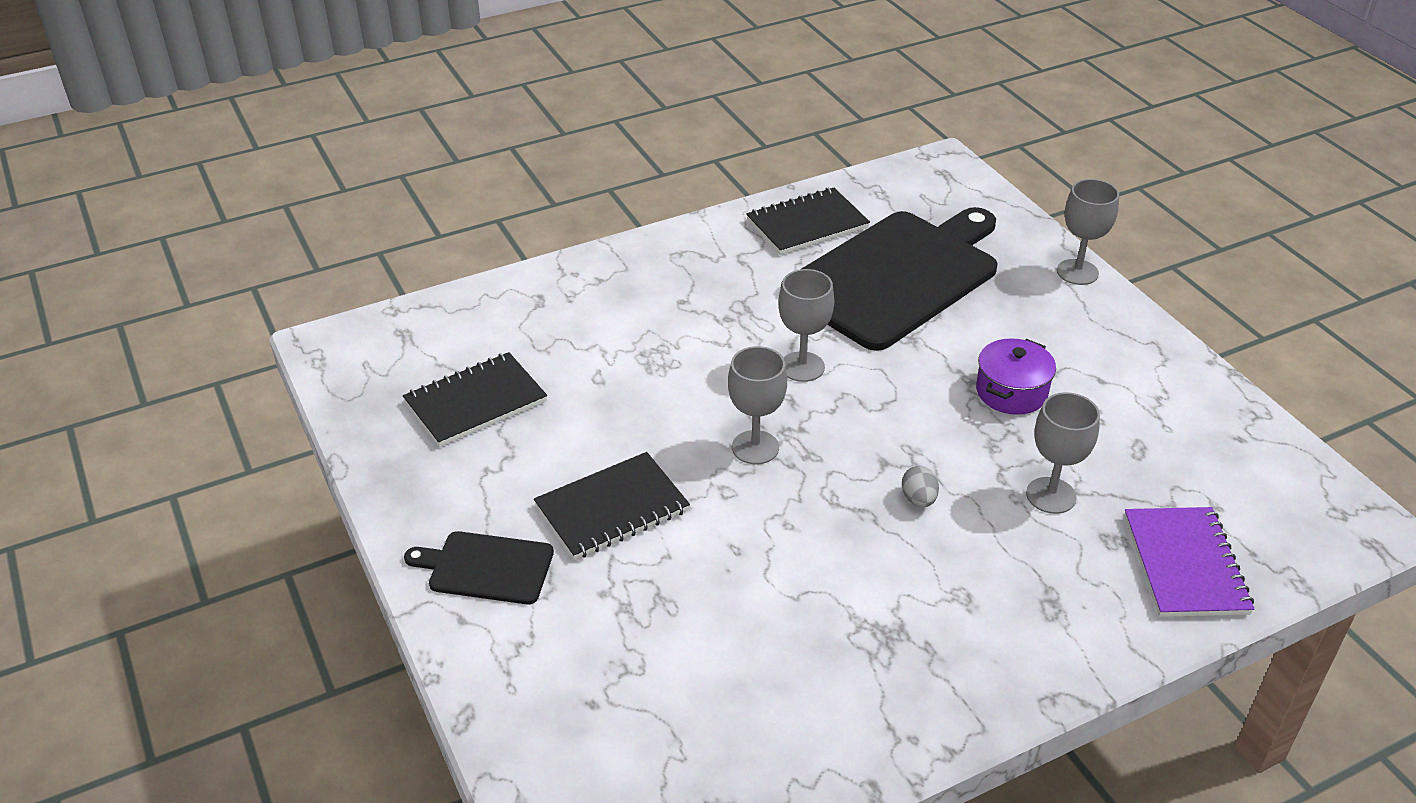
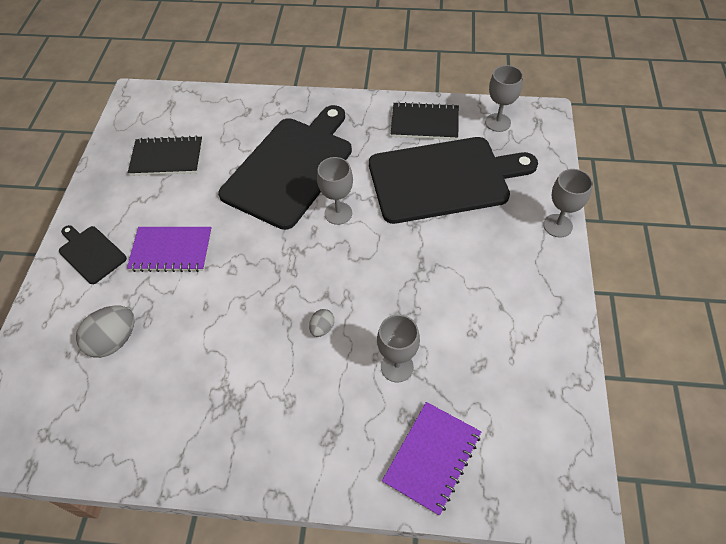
camera: 35 degrees right, 15 degrees up
(612, 508) = (171, 250): black notebook -> purple notebook
(647, 652) = (114, 341): none -> grey egg
(680, 342) = (291, 168): none -> black cutting board
(755, 447) = (269, 251): grey goblet -> grey goblet (498, 122)
(1011, 392) = (439, 287): purple pot -> none

